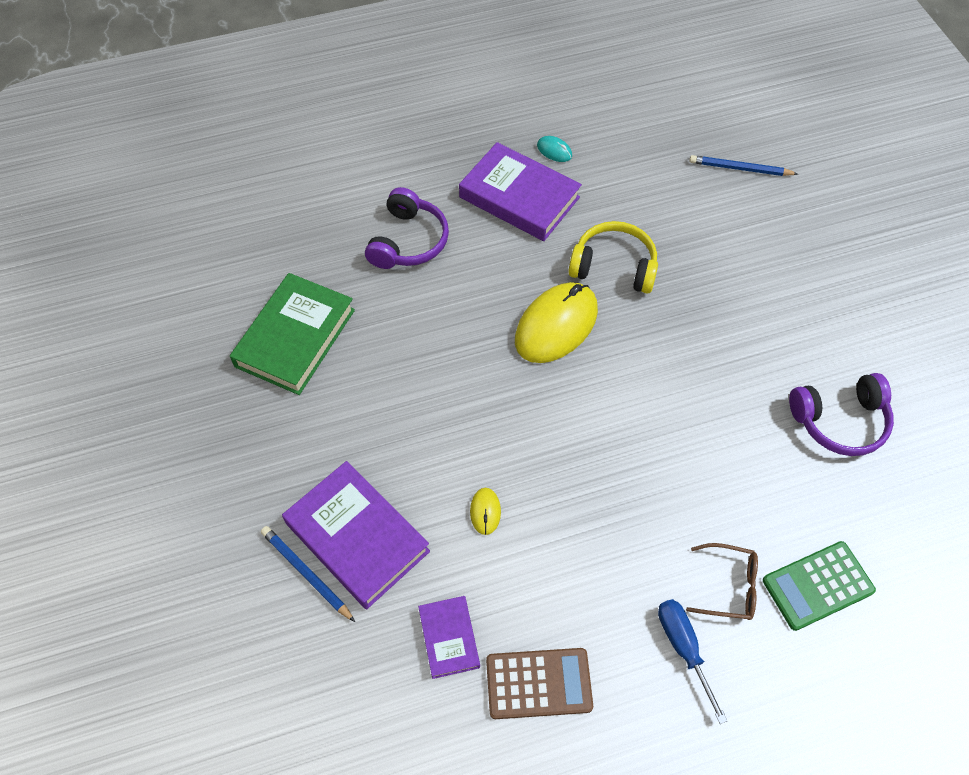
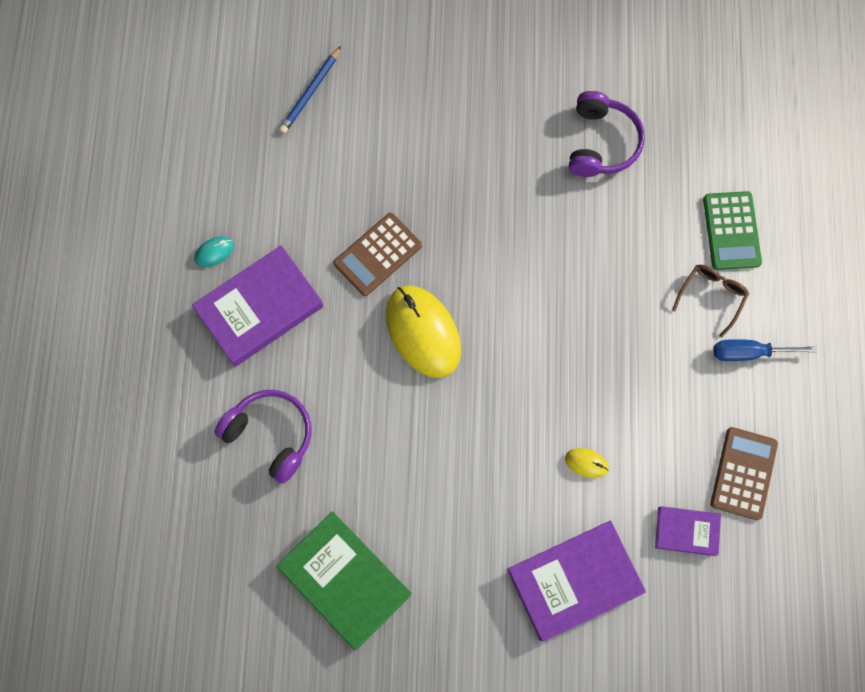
camera: 70 degrees left, 15 degrees up
(306, 573) = (593, 635): blue pencil -> none
(614, 266) = (378, 254): yellow headphones -> brown calculator

